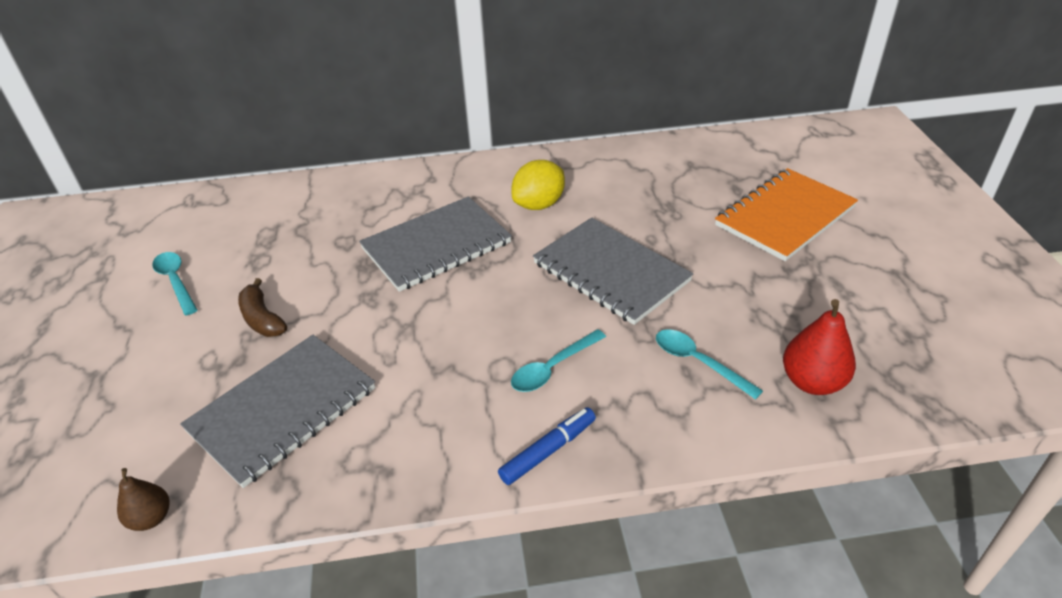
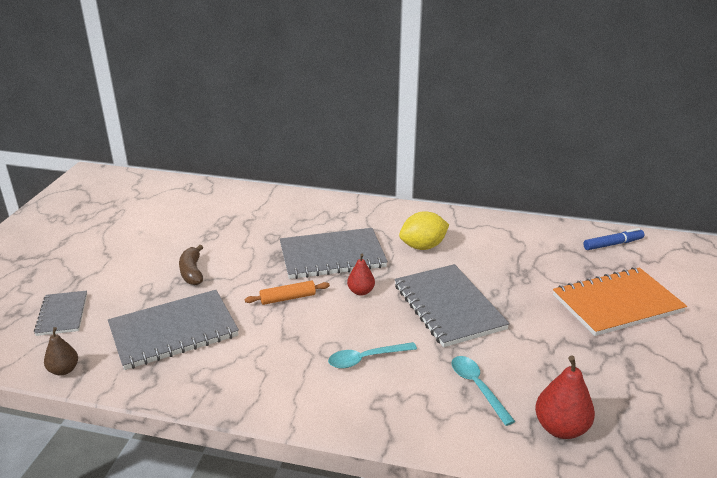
camera: 20 degrees right, 10 degrees down
(102, 436) = (62, 314): none -> grey notebook
(176, 281) = (152, 235): turquoise spoon -> none
(411, 318) = (288, 298): none -> orange rolling pin
(497, 282) = (361, 291): none -> red pear
(548, 451) = (330, 411): blue marker -> blue marker (613, 244)

